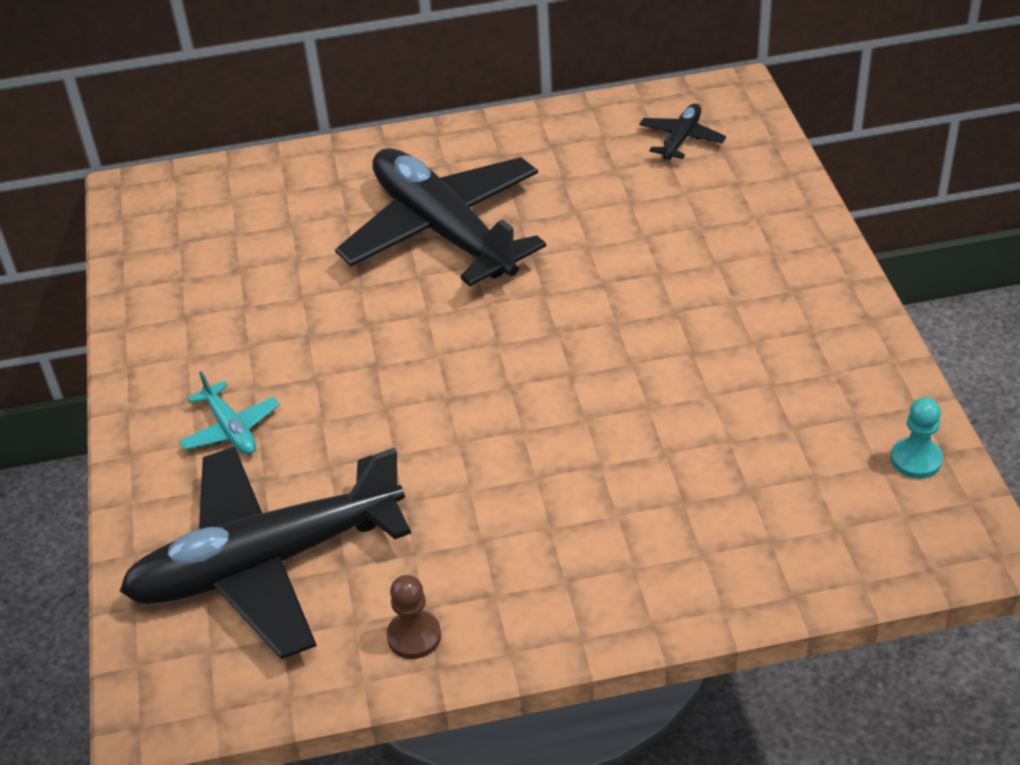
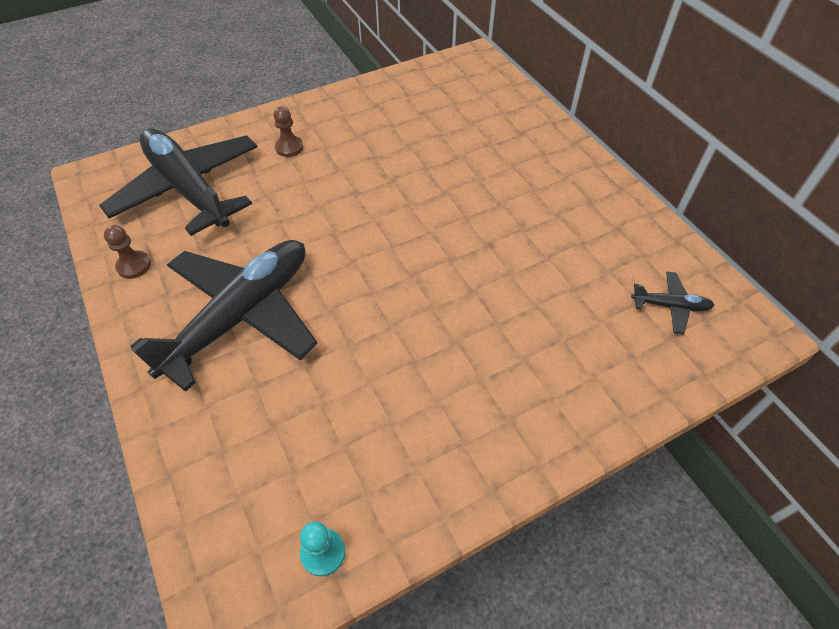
camera: 70 degrees right, 10 degrees up
(231, 429) = (289, 147): turquoise plane -> brown pawn
(443, 231) = (495, 192): black plane -> black plane (241, 316)

